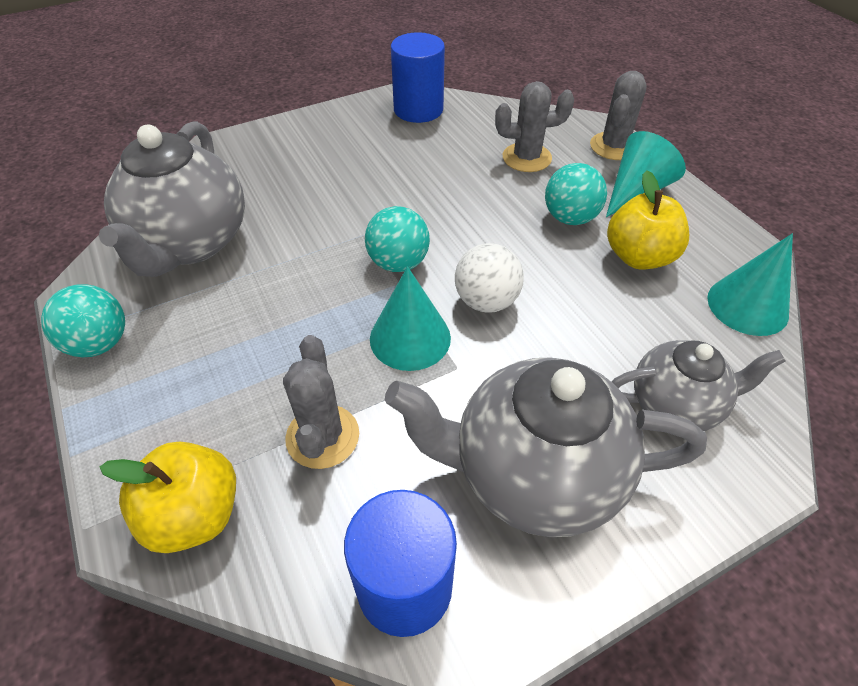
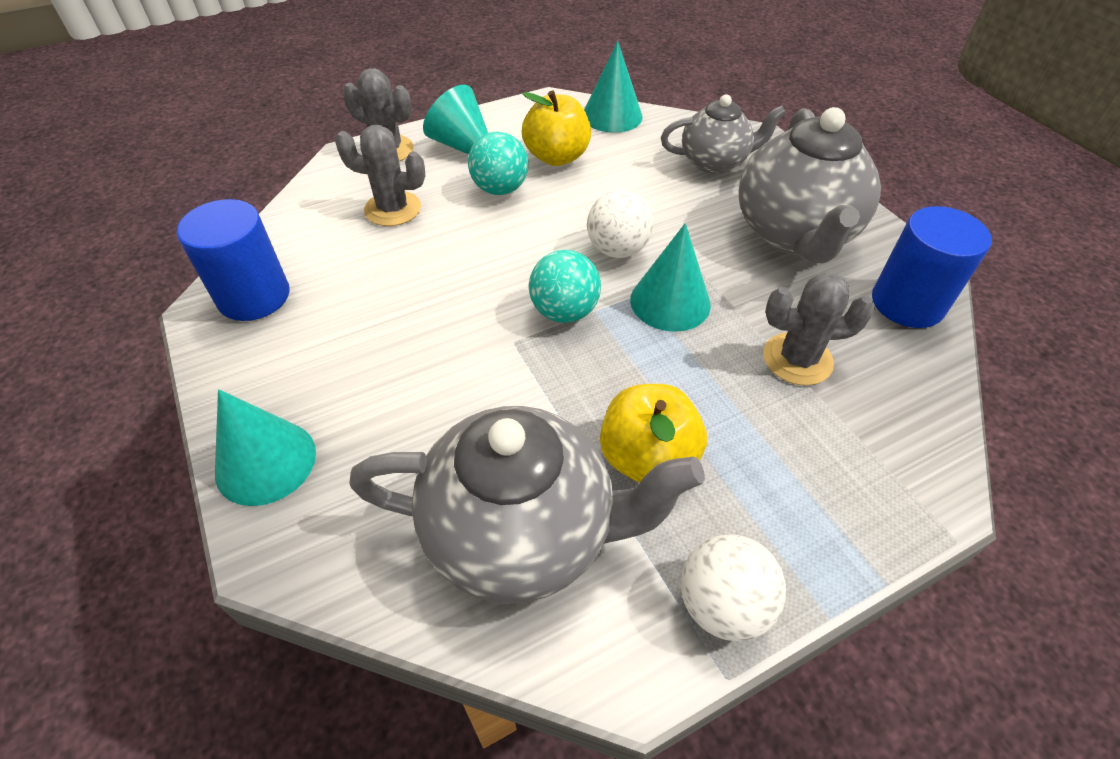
camera: 90 degrees left, 0 degrees up
(100, 343) = (722, 604): turquoise ball -> white ball
(195, 514) = (906, 445): yellow apple -> yellow apple (647, 458)
(275, 136) = (265, 462): none -> turquoise cone
(526, 158) = (393, 209): grey cactus -> grey cactus turned 75 degrees counterclockwise
(675, 405) = (714, 162): grey teapot -> grey teapot turned 90 degrees clockwise

